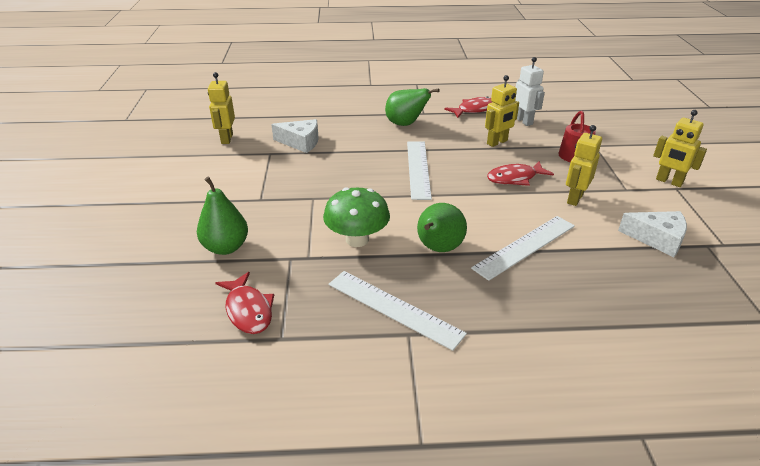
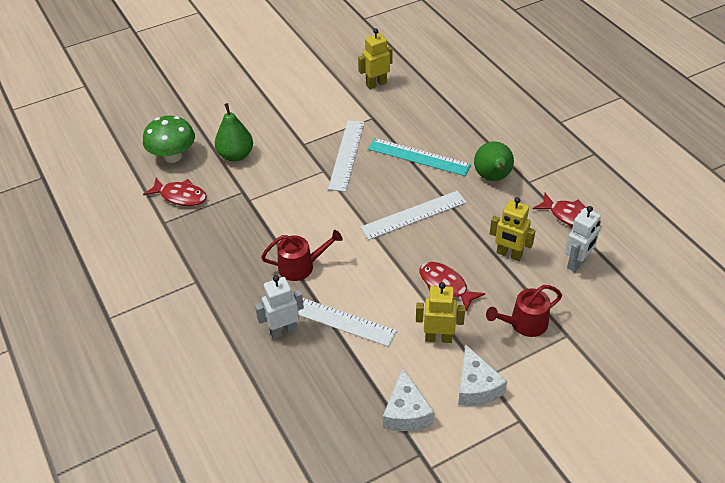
camera: 65 degrees right, 10 degrees up
(248, 310) = (180, 196): red fish -> red fish turned 105 degrees counterclockwise
(301, 142) = (403, 126): white cheese -> white cheese (476, 386)
(348, 146) = (418, 157): none -> turquoise ruler
(357, 239) = (284, 217): green mushroom -> green mushroom (173, 156)
(394, 308) = (218, 265): white ruler -> white ruler (346, 155)
(438, 249) = (300, 266): green pear -> red watering can
(524, 285) = (283, 330): none -> white robot
(669, 181) = (529, 412): yellow robot -> none

